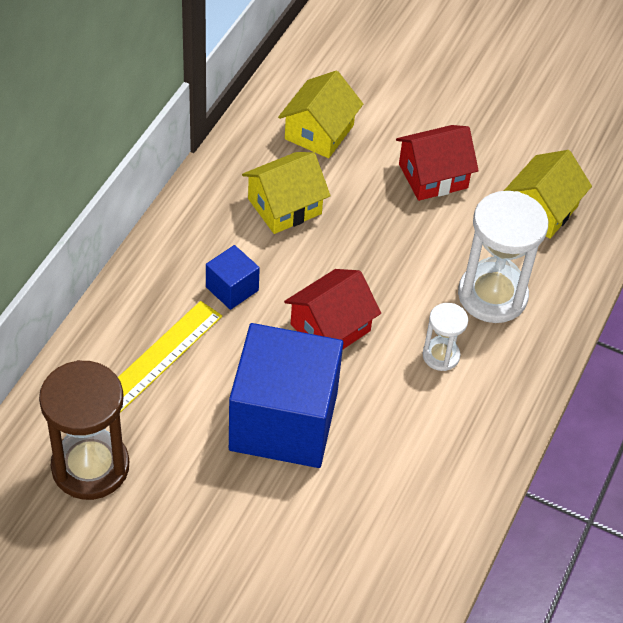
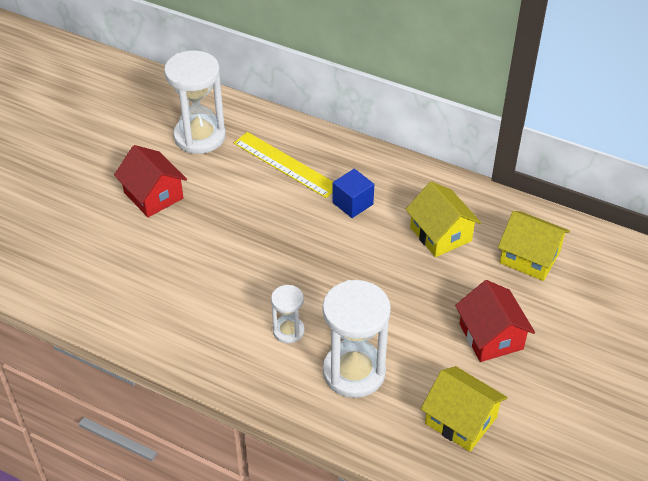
camera: 95 degrees right, 5 degrees down
(90, 467) = (200, 136): brown hourglass -> white hourglass
(283, 421) = (229, 232): blue cube -> none
(330, 328) = (316, 260): red house -> red house (153, 195)

